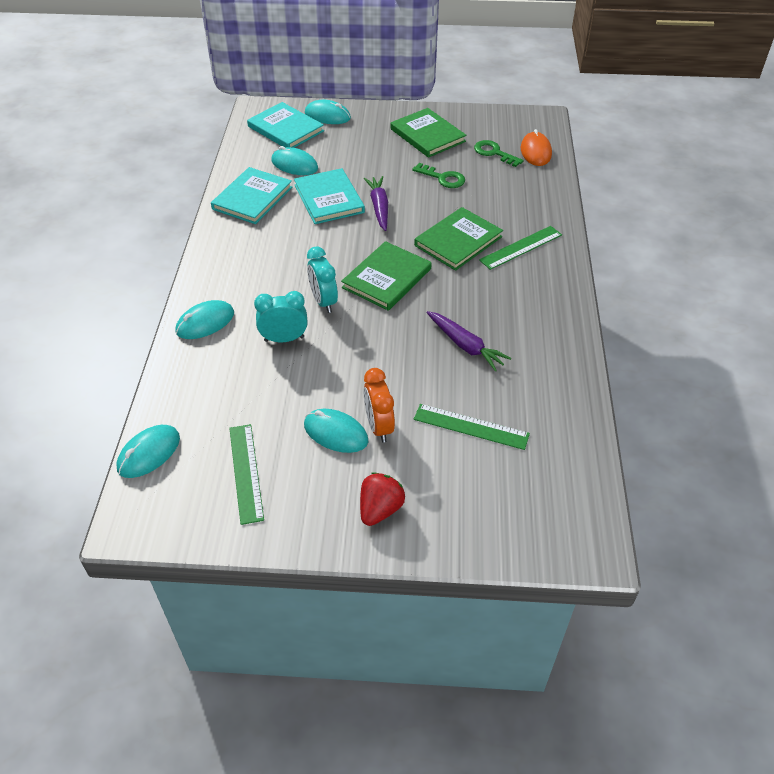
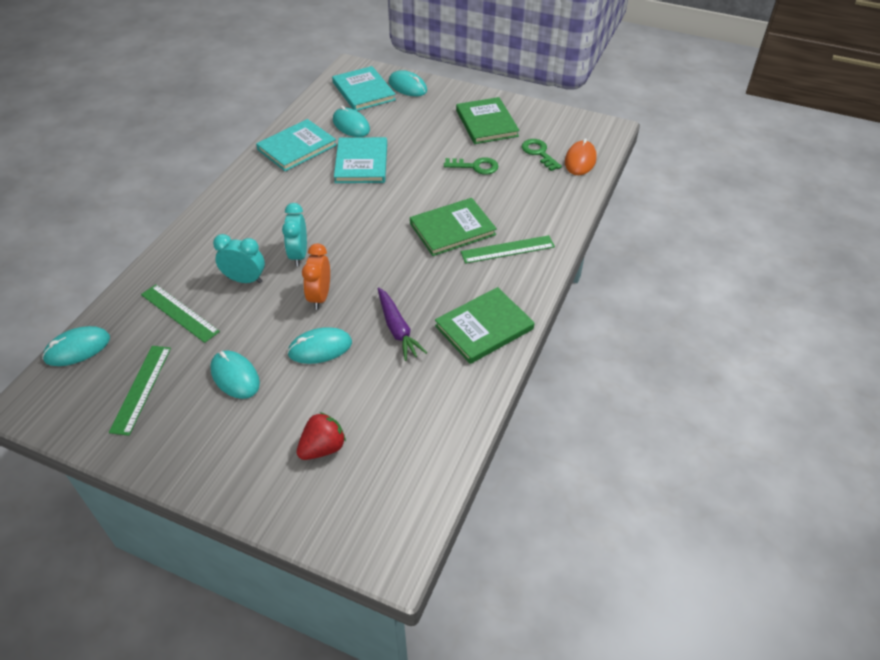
camera: 20 degrees right, 0 degrees up
(205, 322) = (190, 248): turquoise mouse -> turquoise mouse (320, 348)
(379, 207) = (400, 181): purple carrot -> none
(379, 426) = (275, 382): orange clock -> orange clock (320, 297)
(380, 509) = (229, 457): red strawberry -> red strawberry (323, 448)
(387, 278) = (366, 248): green book -> green book (484, 327)
(443, 178) = (476, 166): green key -> green key turned 45 degrees counterclockwise
(471, 426) = (355, 406): green ruler -> green ruler (179, 313)

